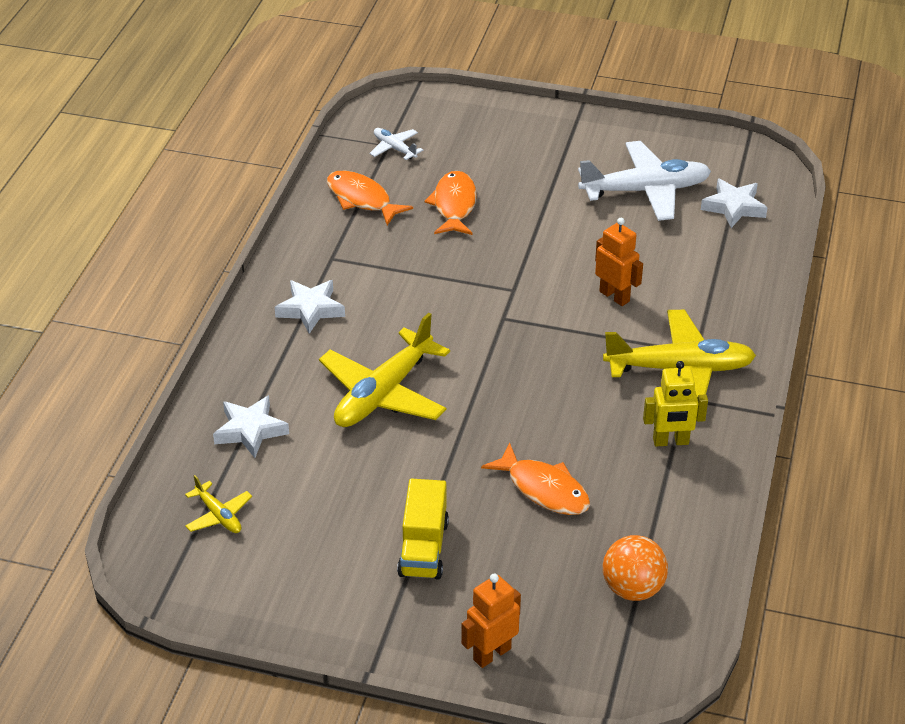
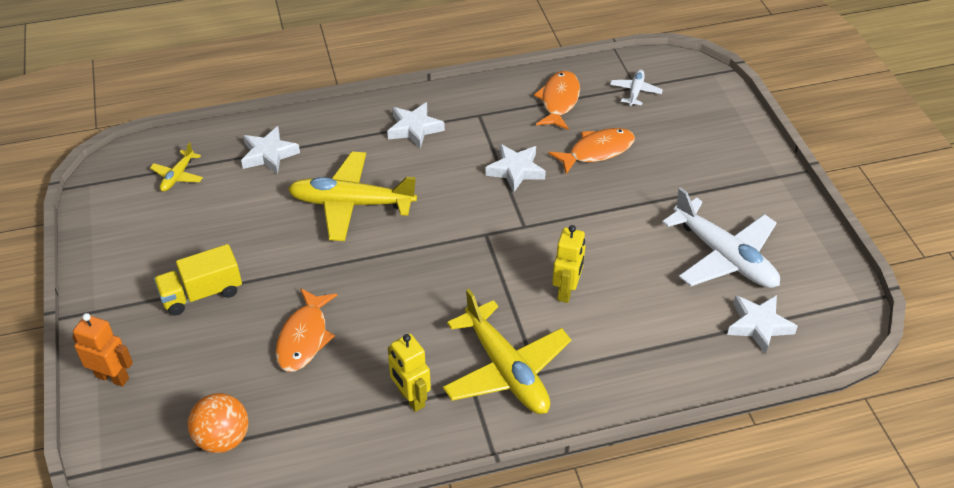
camera: 60 degrees right, 5 degrees up
(434, 265) = (515, 170): none -> white star
(614, 296) = (566, 291): orange robot -> yellow robot

